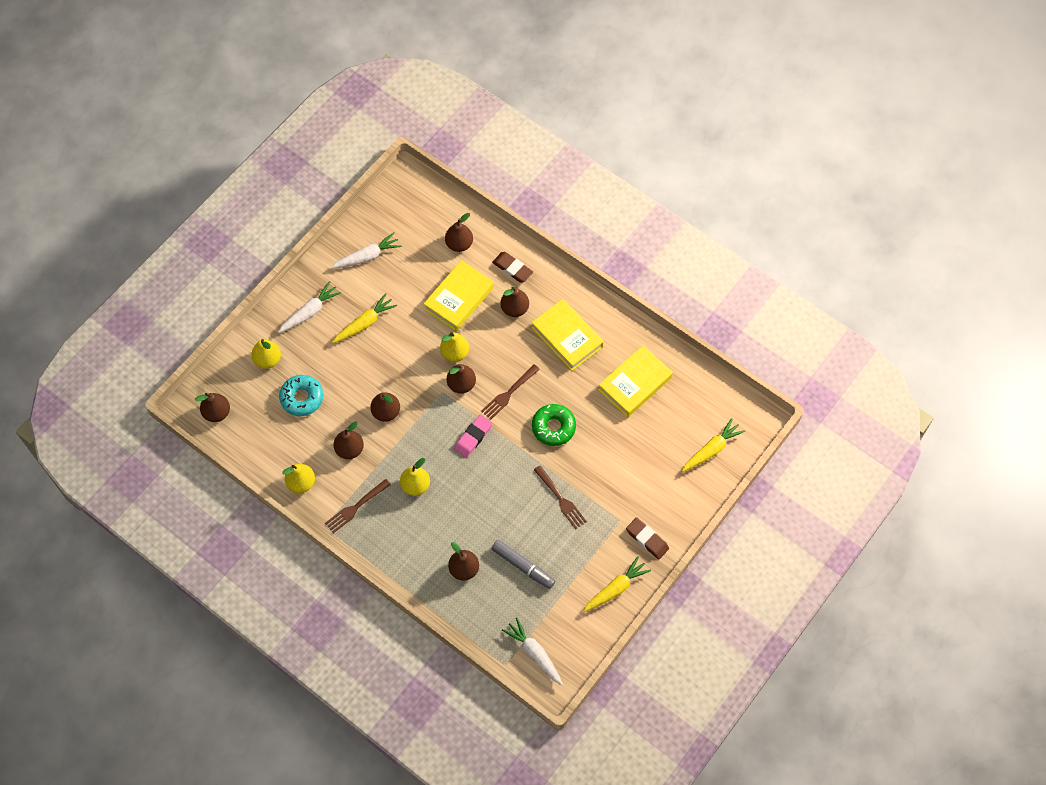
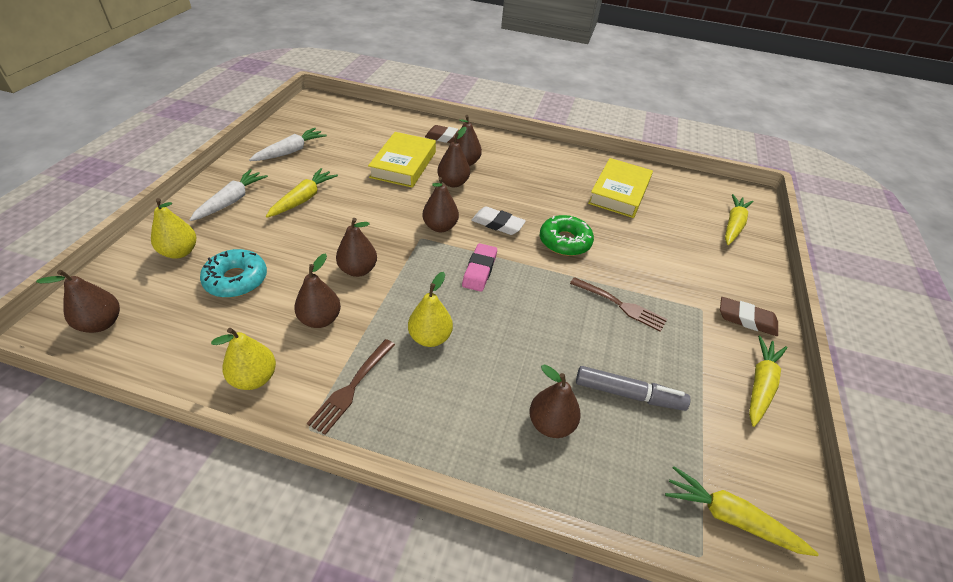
camera: 25 degrees left, 20 degrees down
(455, 353) = (419, 204): yellow pear -> none
(459, 244) = (386, 131): brown pear -> brown pear (453, 183)
(509, 393) = (497, 224): brown fork -> white eraser
(534, 653) = (730, 518): white carrot -> yellow carrot
(567, 337) = (529, 173): yellow book -> none

